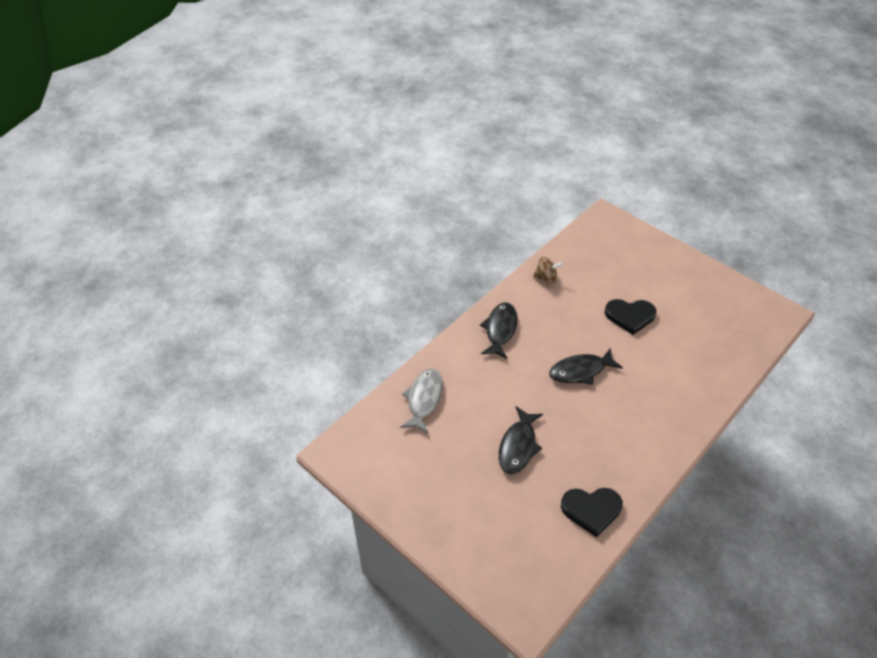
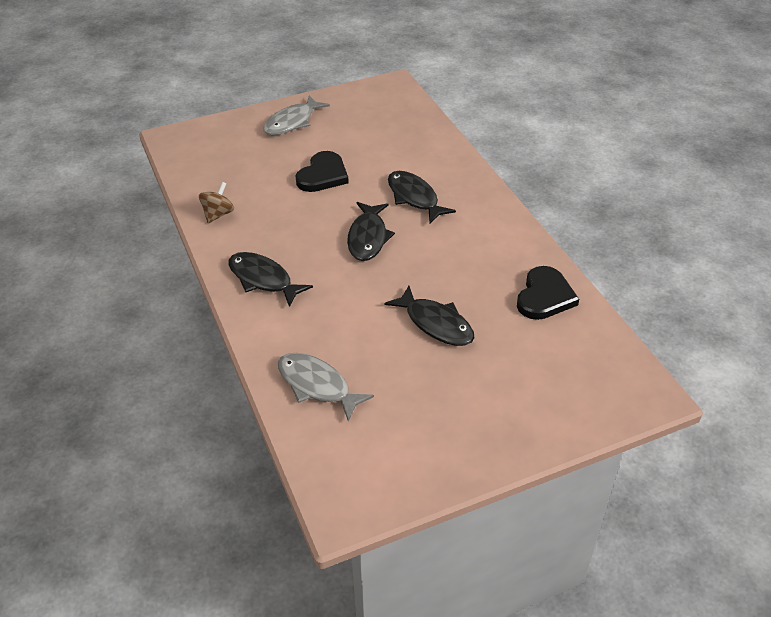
camera: 65 degrees left, 5 degrees down
(646, 382) = (414, 197): none -> black fish
(677, 272) = (292, 122): none -> grey fish

